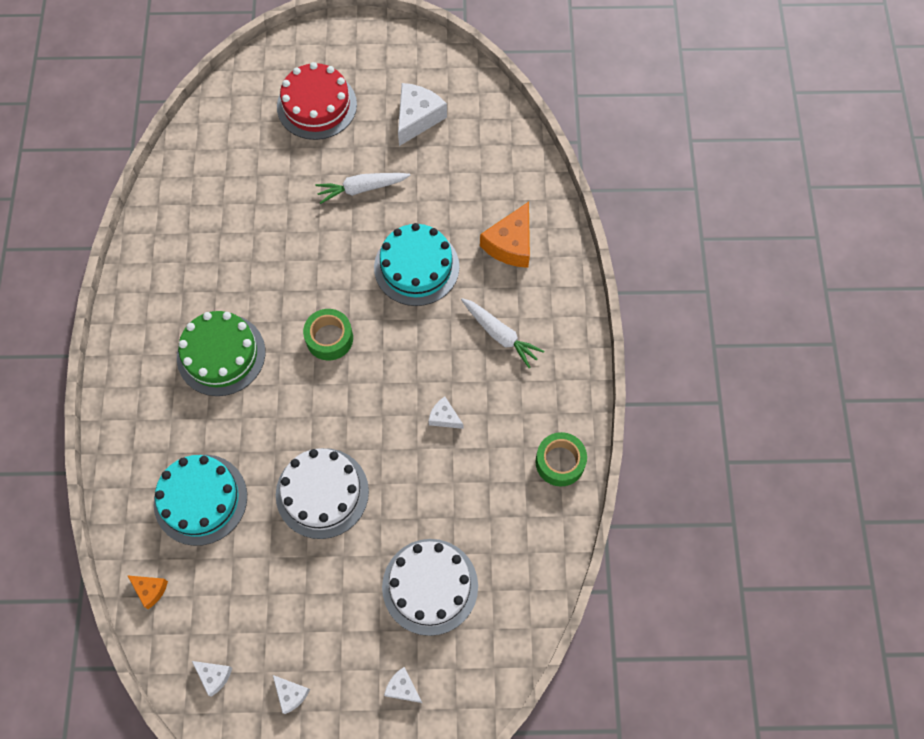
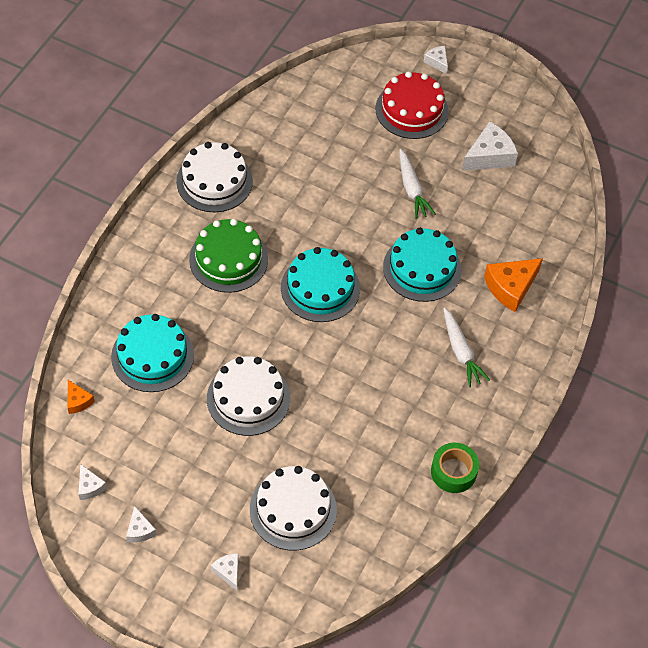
camera: 25 degrees right, 10 degrees down
(160, 277) = (214, 181): none -> white cake
(329, 338) = (320, 288): green tape -> turquoise cake
(362, 189) = (412, 189): white carrot -> white carrot turned 120 degrees counterclockwise
(444, 417) = (378, 391): white cheese -> white cheese (437, 62)

